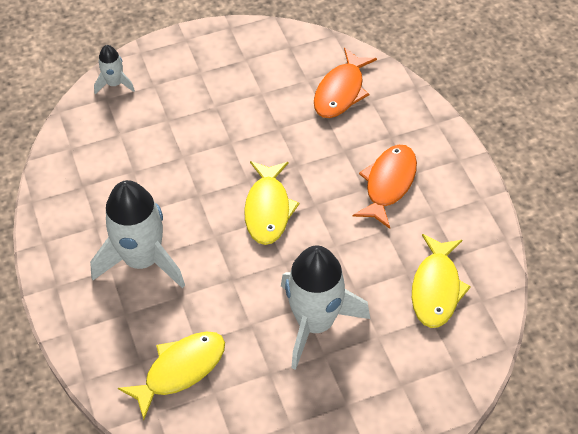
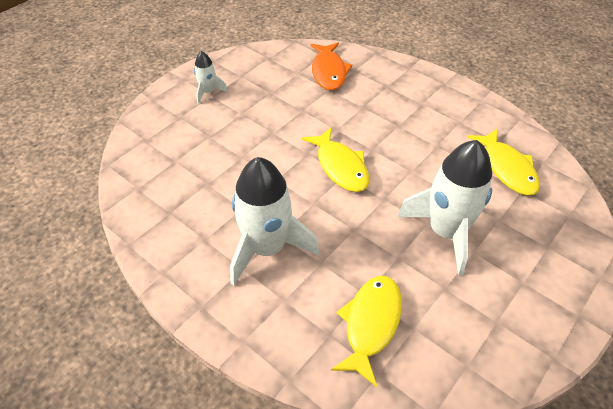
camera: 30 degrees left, 5 degrees down
(114, 84) = (145, 127): white rocket -> white rocket (208, 92)
(388, 184) = (412, 115): orange fish -> none

